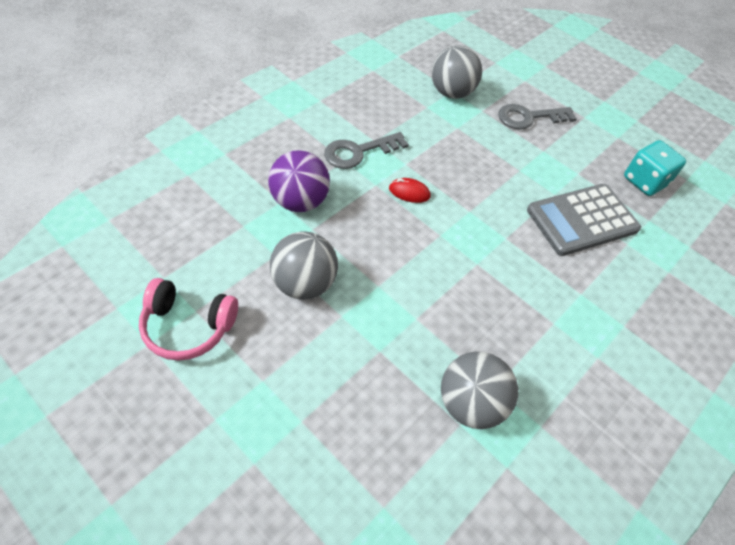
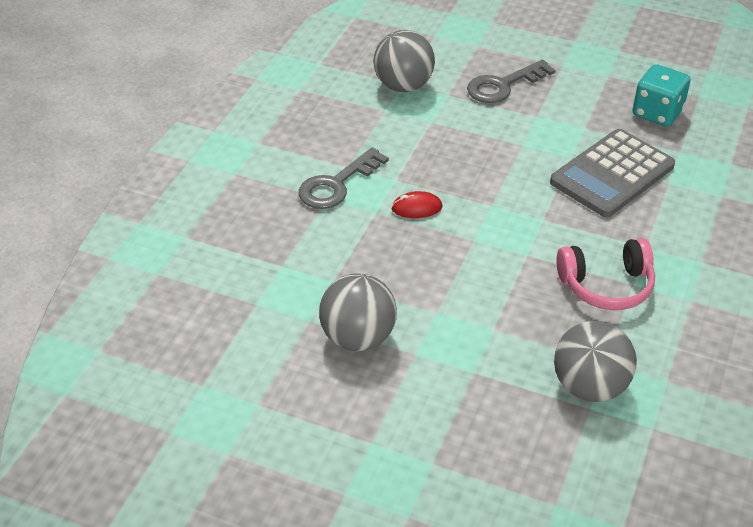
camera: 15 degrees left, 10 degrees down
(188, 327) = (261, 422): pink headphones -> pink headphones (606, 286)
(299, 202) = (303, 258): purple ball -> none

